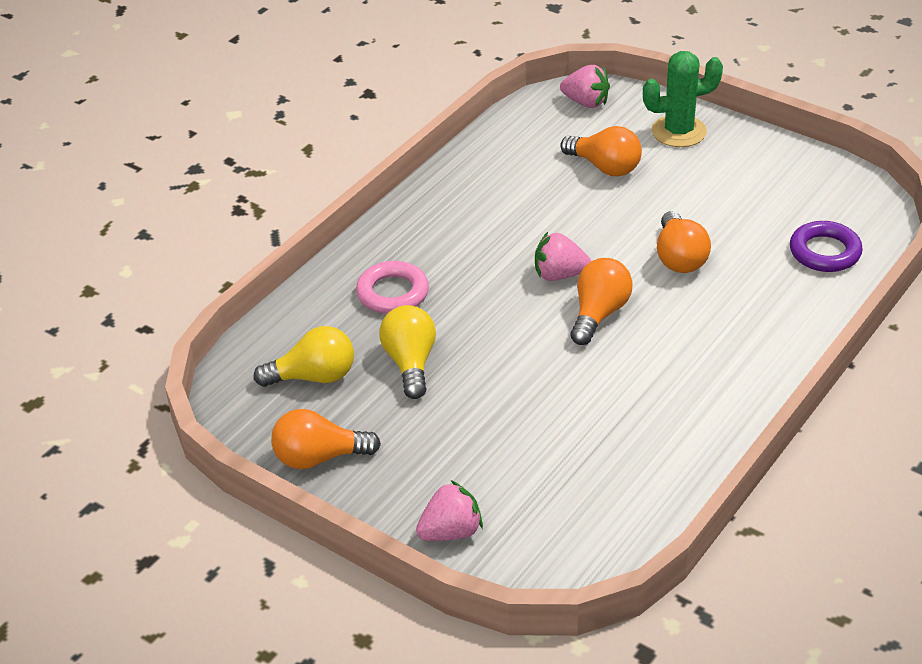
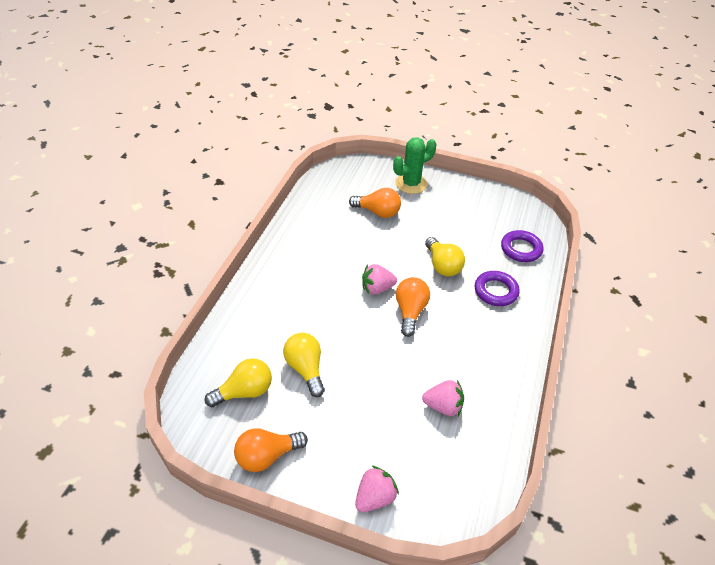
camera: 20 degrees left, 5 degrees up
(392, 293) = (278, 318): pink ring -> none
(586, 102) = (352, 172): pink strawberry -> pink strawberry (443, 406)
(679, 258) = (442, 265): orange light bulb -> yellow light bulb
(752, 306) = (495, 291): none -> purple ring

